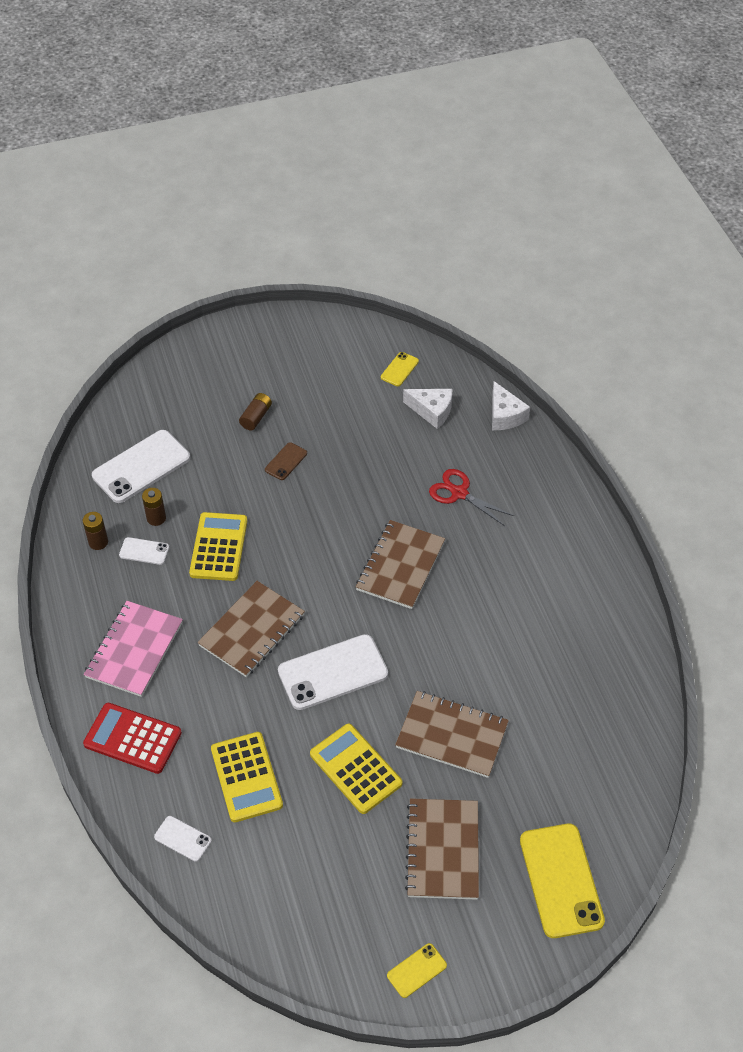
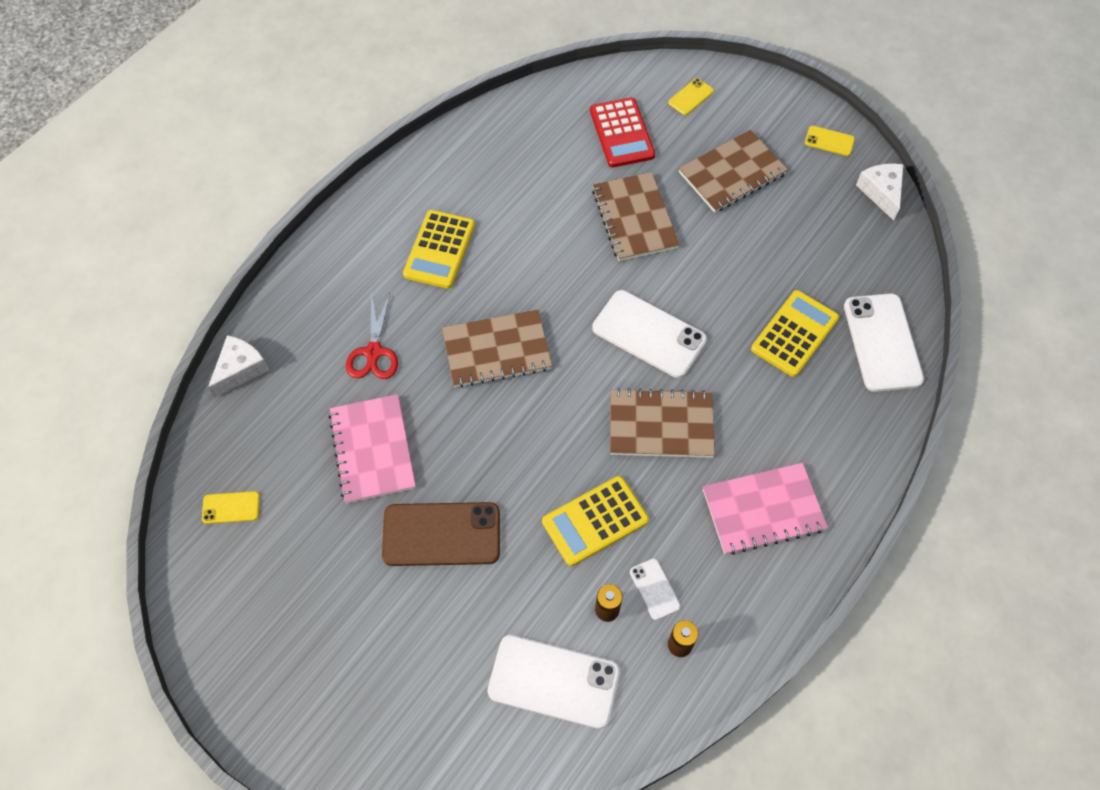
camera: 125 degrees left, 10 degrees up
(132, 738) = (841, 443): red calculator -> red calculator (621, 133)
(182, 839) = (882, 342): white phone -> white phone, size x2.06
(256, 417) = (399, 610): brown battery -> none
(286, 461) = (441, 534): brown phone -> brown phone, size x2.06
(355, 769) = (719, 264): yellow calculator -> yellow calculator (439, 249)
(379, 456) = (373, 449): none -> pink notebook
(432, 411) = (276, 439): white cheese -> white cheese (881, 192)
(561, 880) = (691, 97): yellow phone -> yellow phone, size x0.48

